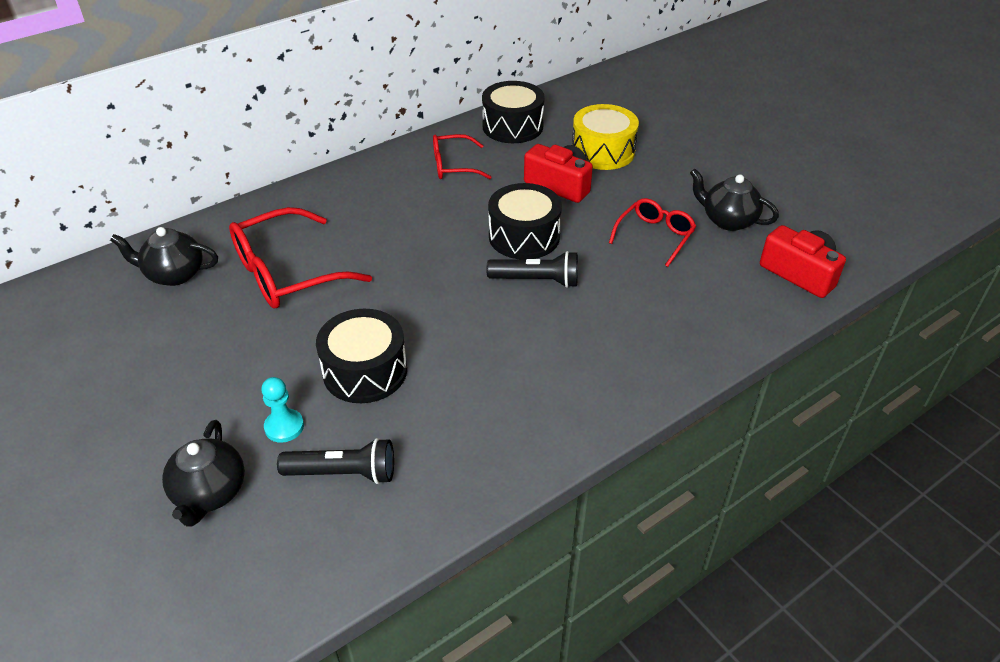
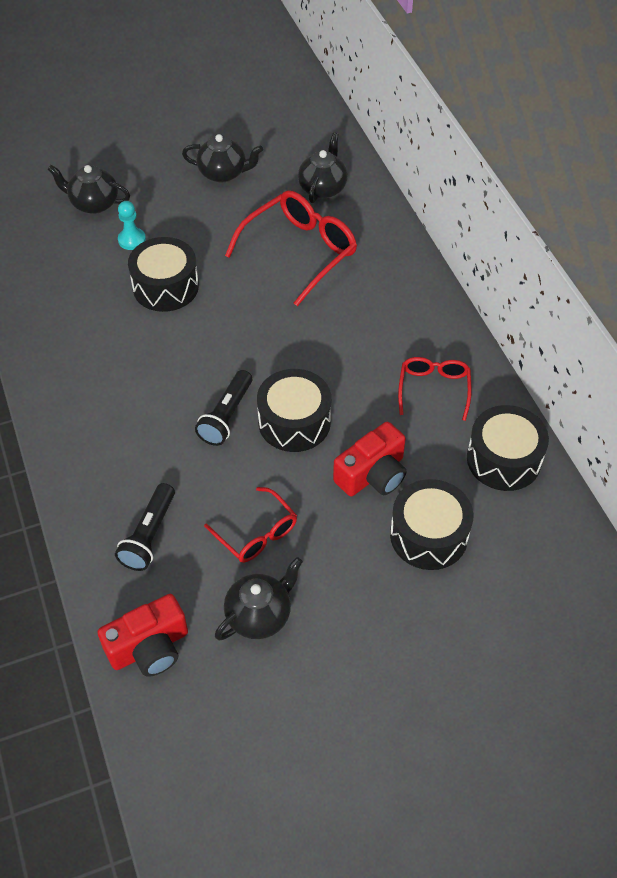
camera: 105 degrees right, 10 degrees up
(142, 366) = (223, 173): none -> black teapot
(286, 273) = (300, 251): red glasses -> red glasses turned 60 degrees clockwise
(343, 473) = (76, 265): black flashlight -> black flashlight (149, 535)
(603, 151) = (428, 535): yellow drum -> black drum

